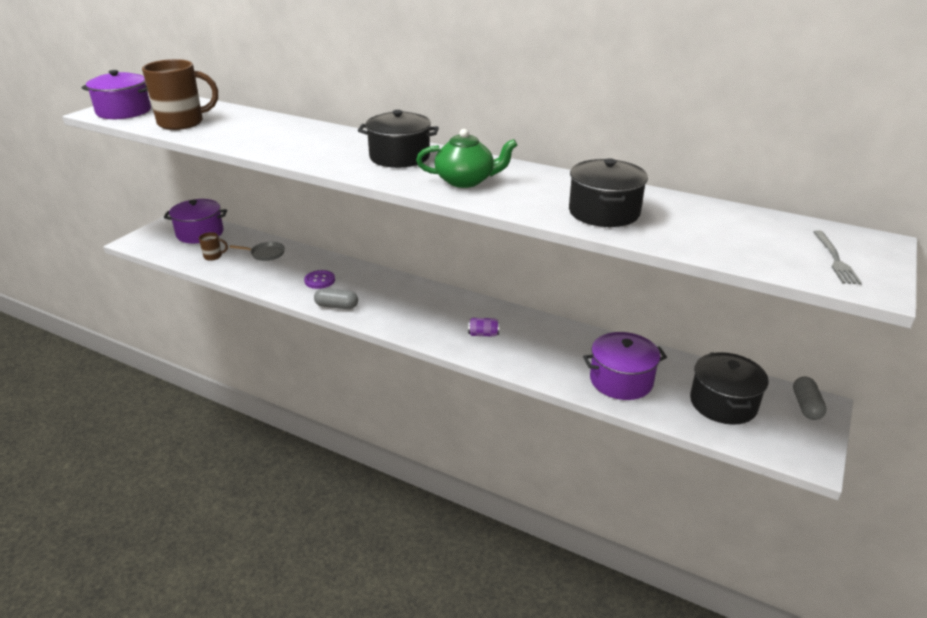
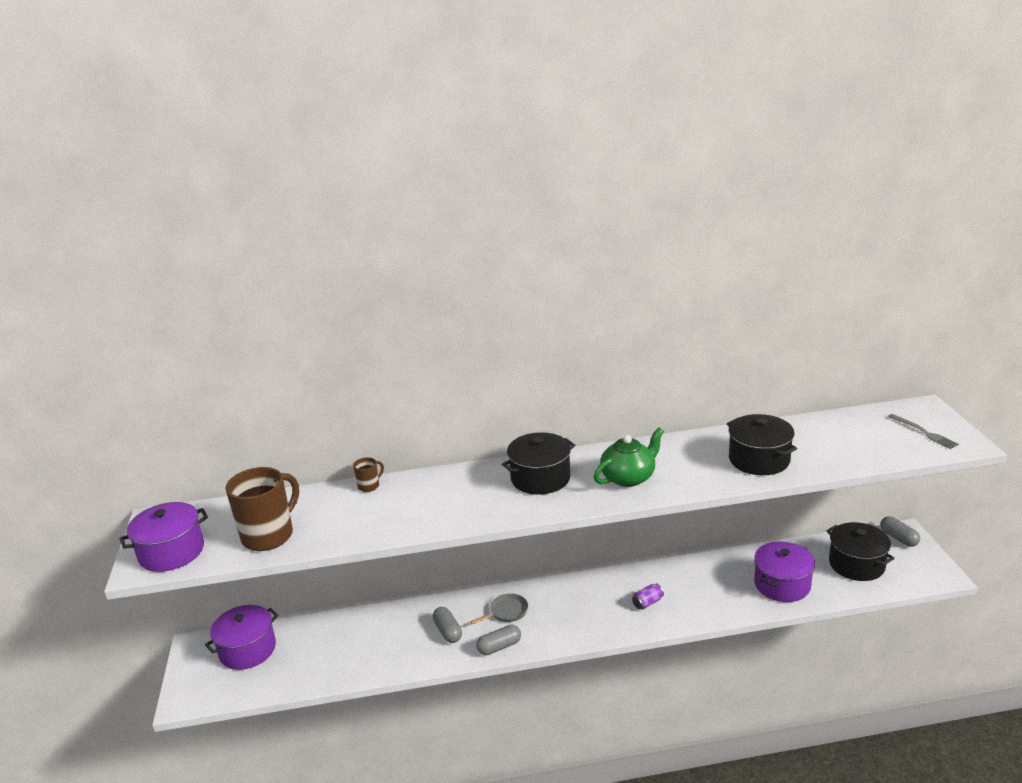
camera: 35 degrees left, 5 degrees down
(213, 256) = (303, 666): brown mug -> brown mug (369, 486)
(266, 254) = (354, 633): grey pan -> grey pan (507, 611)
(320, 280) = (448, 631): purple button -> grey capsule

